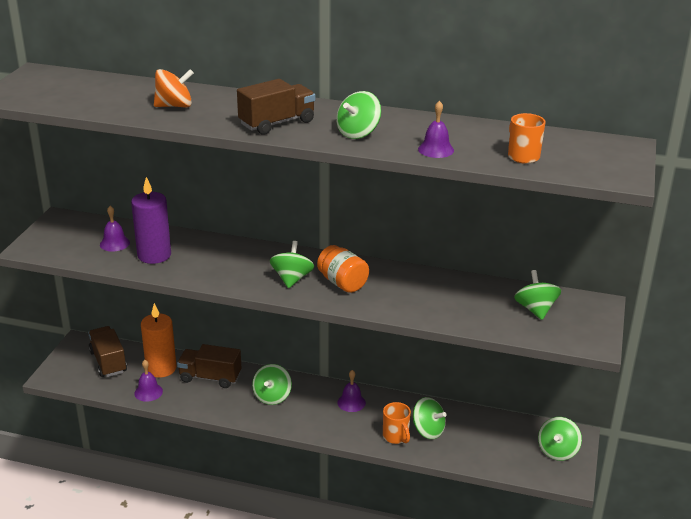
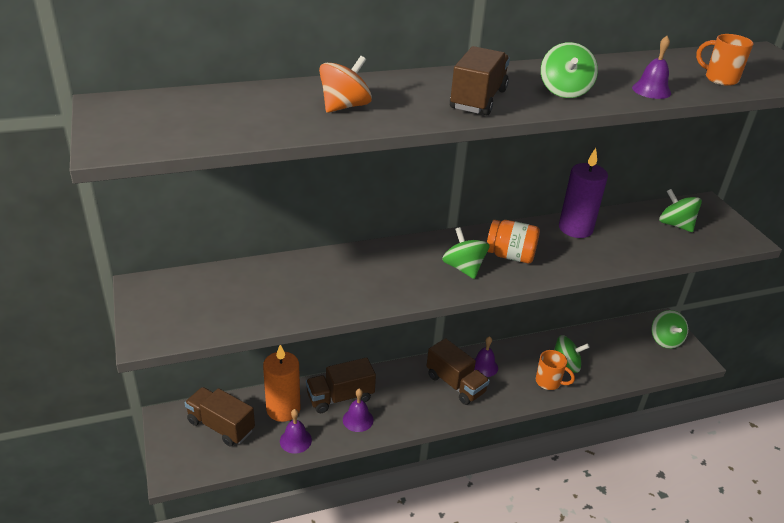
camera: 35 degrees left, 5 degrees up
(114, 243) = (243, 294): purple bell -> purple bell (358, 419)
(154, 255) = (302, 292): purple candle -> purple candle (575, 228)
(272, 396) = (414, 391): green spinning top -> none
(311, 405) = (455, 384): none -> brown truck

